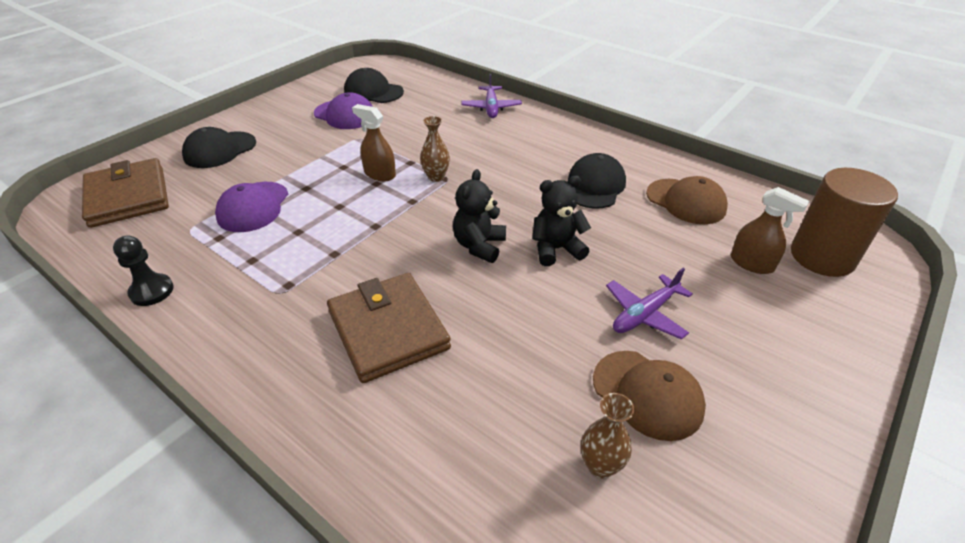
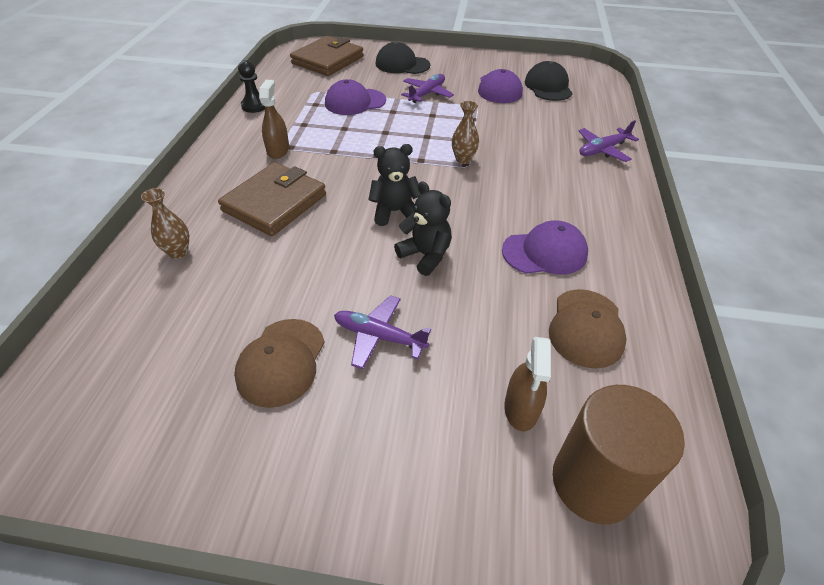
camera: 60 degrees right, 5 degrees up
(300, 156) = (427, 94): none -> purple plane
(379, 174) = (439, 133): brown spray bottle -> brown spray bottle (278, 150)
(594, 186) = (545, 252): black cap -> purple cap
(600, 466) = (196, 350): brown vase -> brown vase (178, 252)

